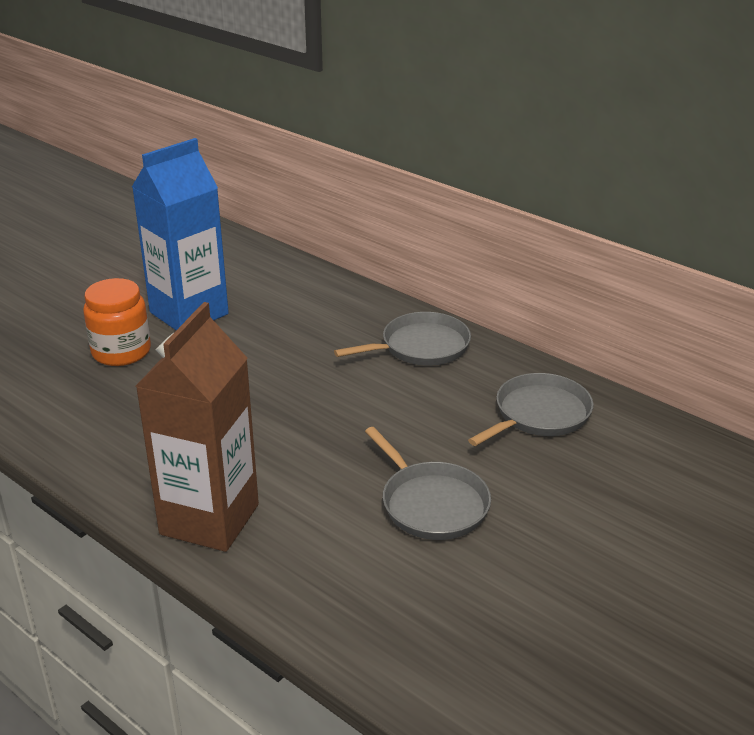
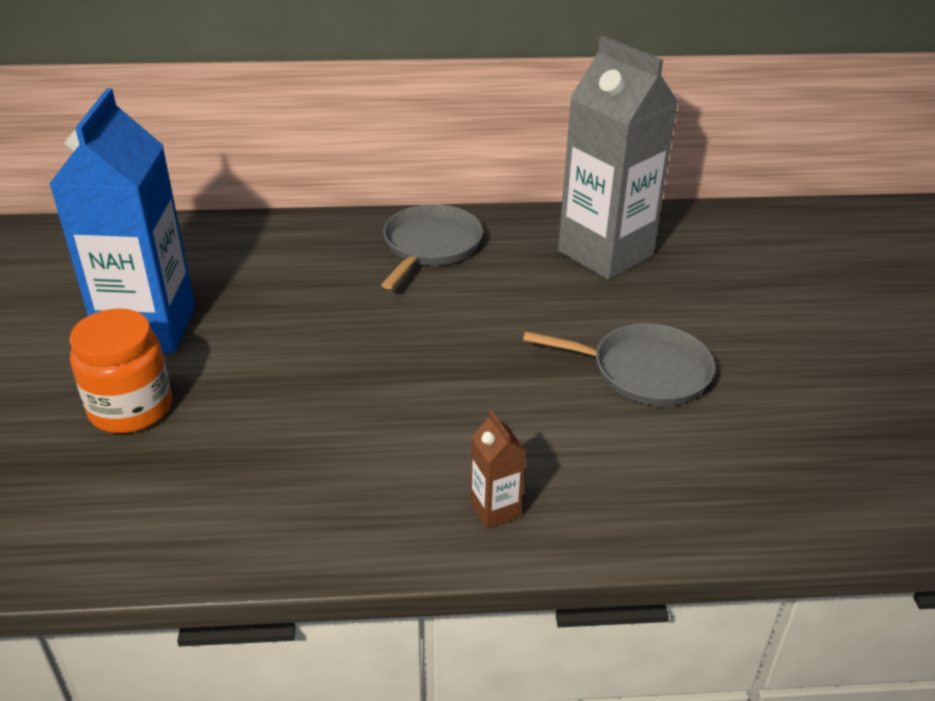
camera: 45 degrees left, 5 degrees up
(209, 519) = (495, 510): brown carton -> brown carton, size x0.41
(539, 414) = (605, 253): grey pan -> grey carton

